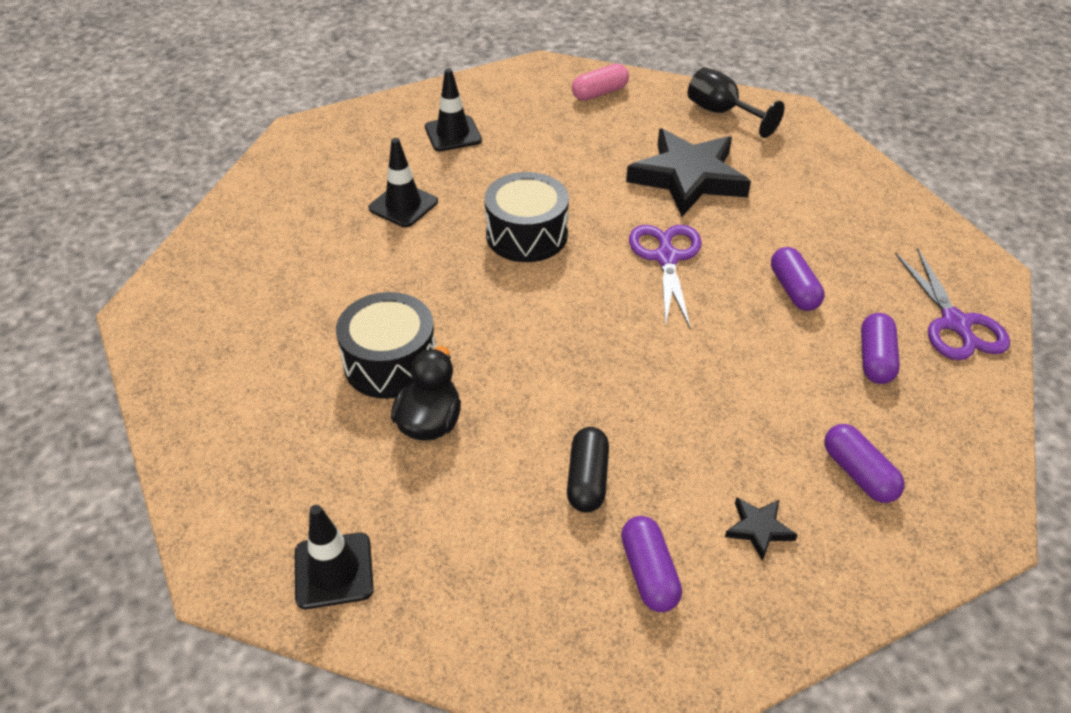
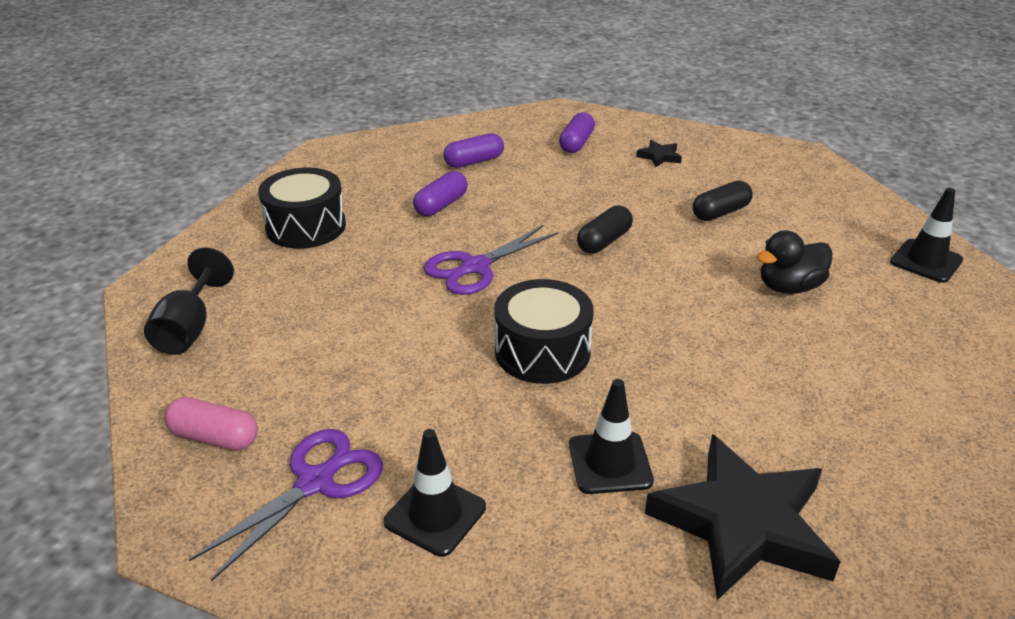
camera: 130 degrees left, 10 degrees down
(390, 363) = (780, 336): black drum -> black drum (306, 226)
(626, 354) = (604, 241): none -> black capsule
(648, 573) = (738, 174): purple capsule -> none
(688, 178) = (341, 302): black star -> black star (742, 523)
(955, 323) = (402, 147): purple scissors -> purple scissors (315, 482)

